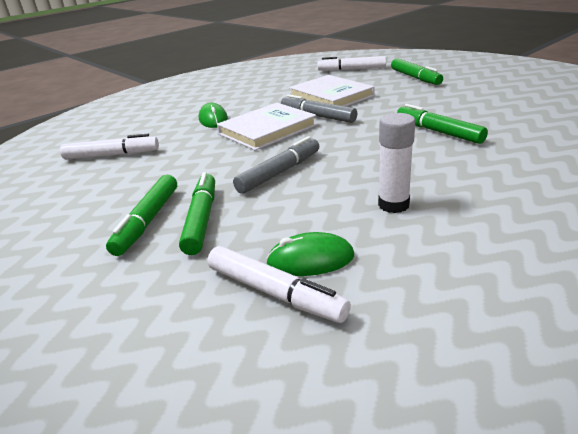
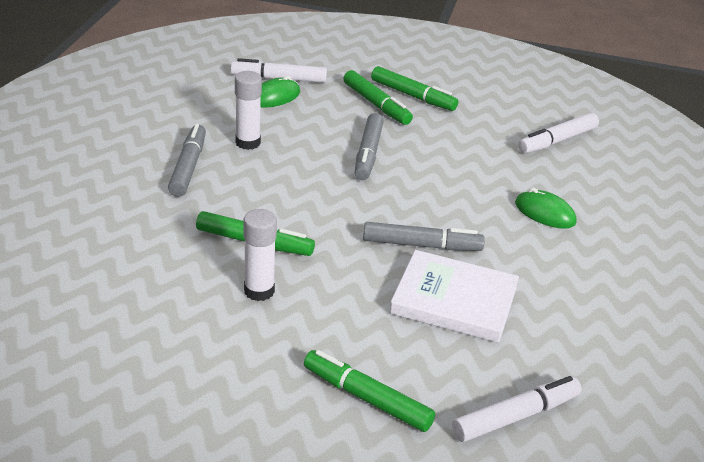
camera: 140 degrees right, 5 degrees up
(147, 221) = (413, 96): green marker -> green marker turned 150 degrees clockwise
(267, 130) = (452, 207): white book -> none
(449, 111) = (259, 291): none -> white glue stick
(477, 192) = (188, 167): none -> grey marker

